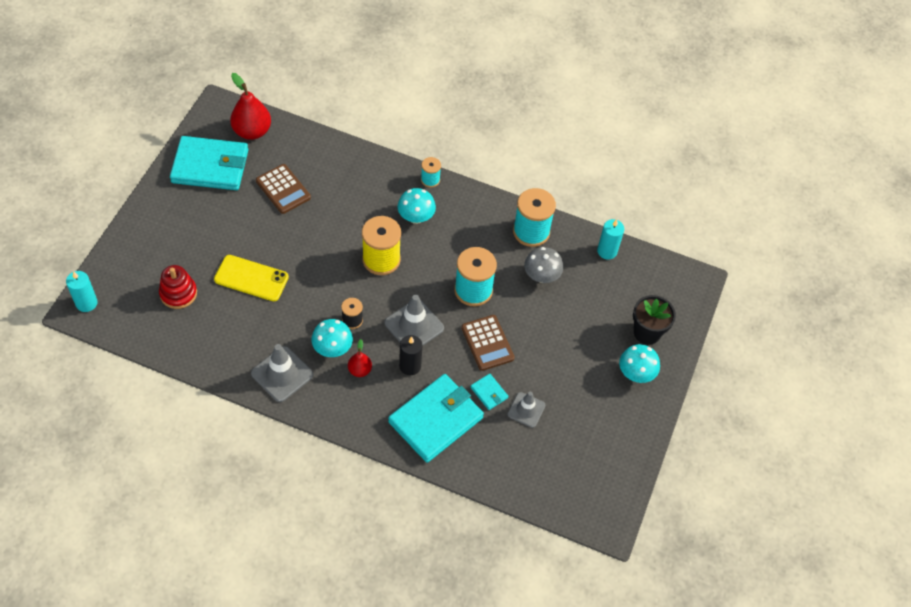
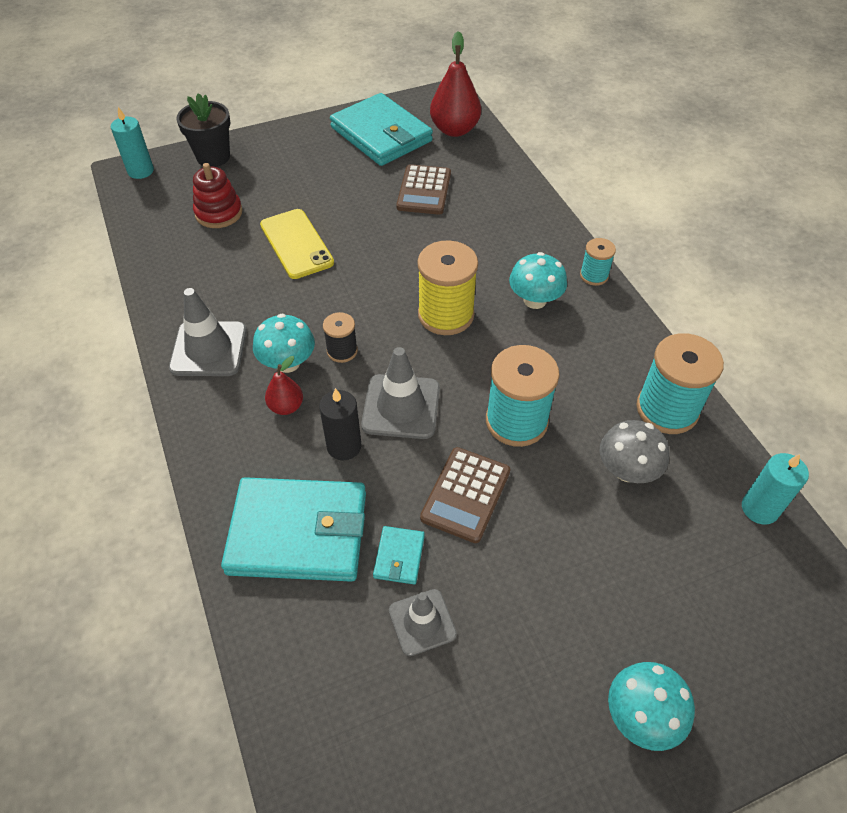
camera: 50 degrees right, 5 degrees down
(647, 332) = (719, 670): black flower pot -> black flower pot (213, 157)

